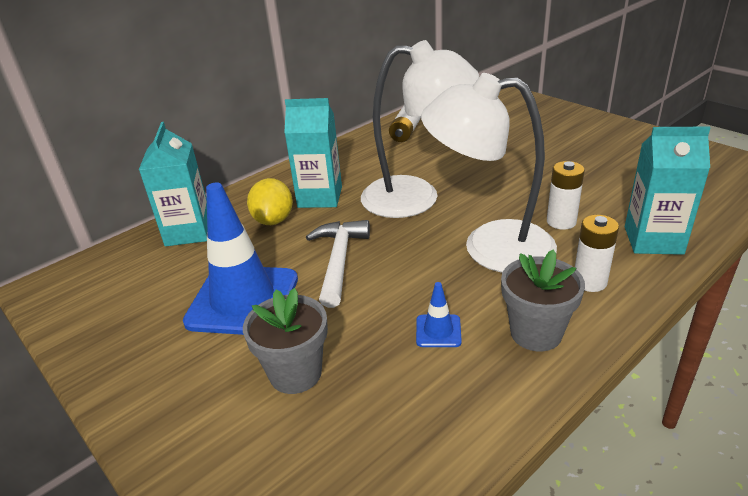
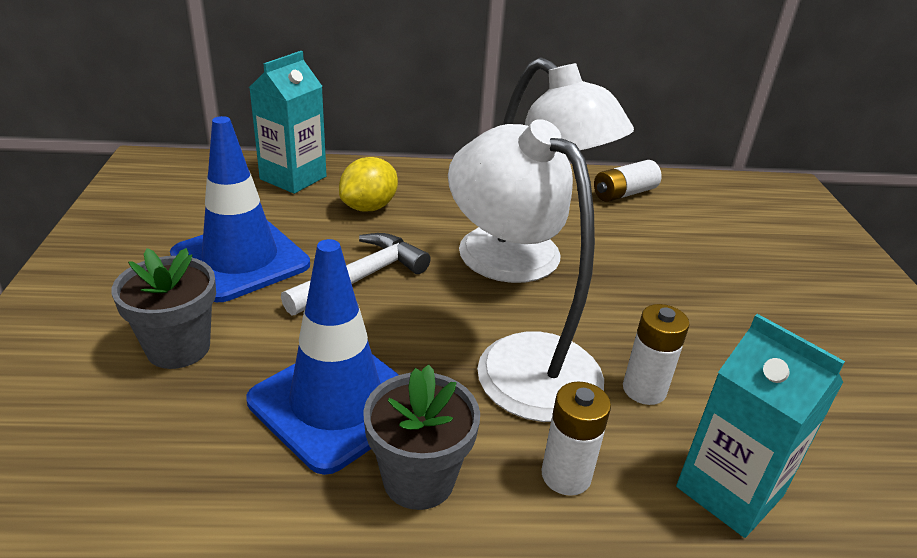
camera: 35 degrees right, 0 degrees up
(320, 197) = (439, 210): turquoise carton -> none
(438, 331) = (336, 403): blue traffic cone -> blue traffic cone, size x2.36

